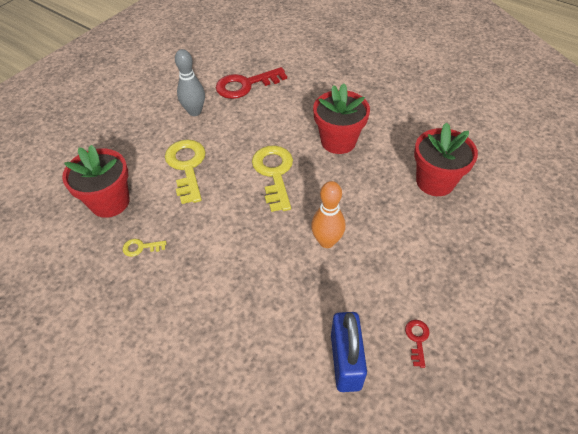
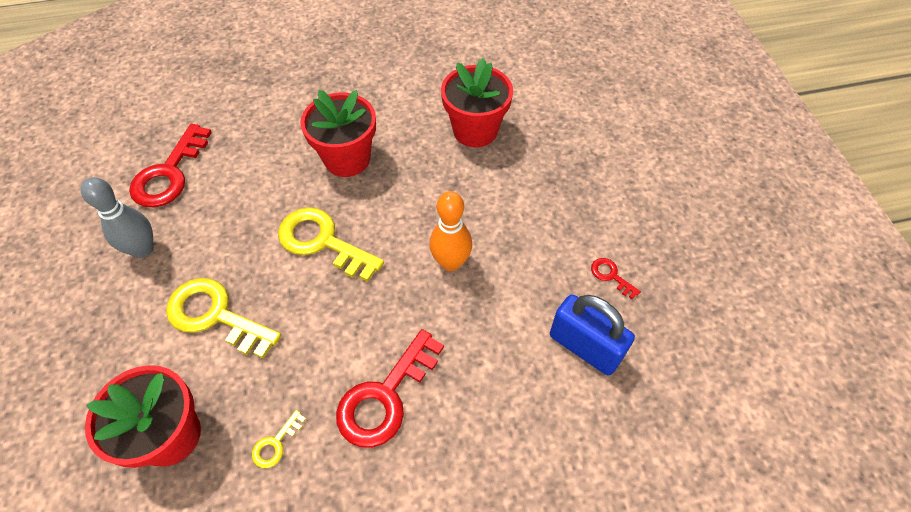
camera: 50 degrees left, 5 degrees up
(210, 276) = (385, 396): none -> red key

